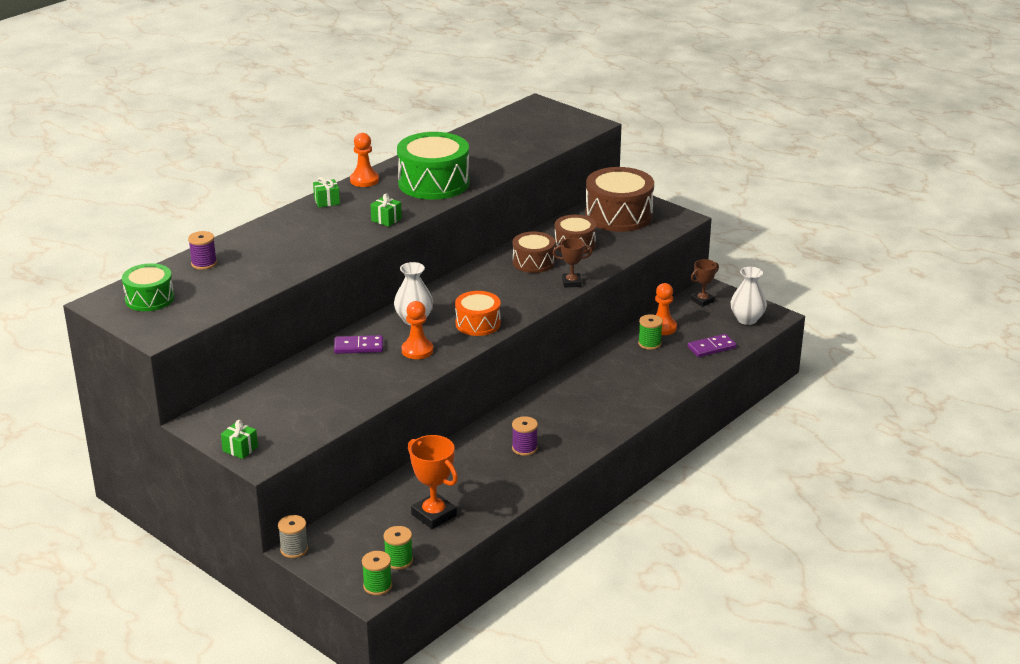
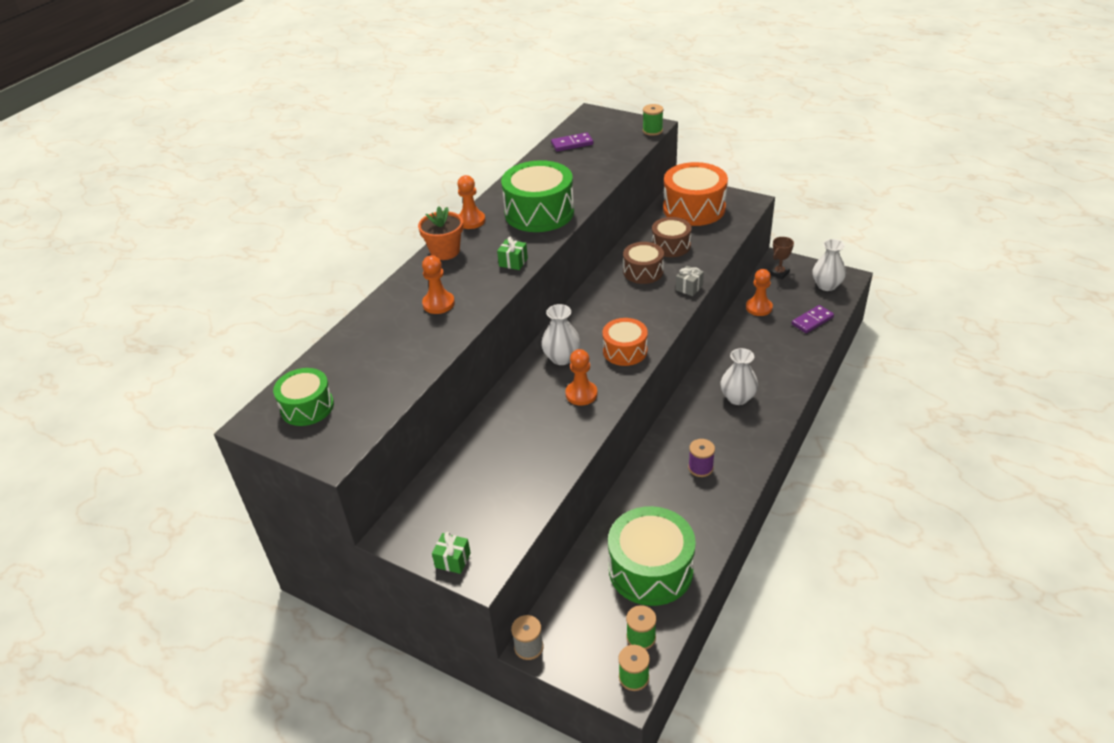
camera: 10 degrees left, 10 degrees up
(204, 263) = (349, 350): purple spool -> none
(300, 241) = (438, 304): none -> orange pawn
(327, 201) = (445, 251): green gift -> orange flower pot
(358, 347) = (522, 401): purple domino -> purple domino (572, 144)
(434, 515) = (650, 569): orange trophy -> green drum
(571, 282) = (689, 288): brown trophy -> grey gift
(594, 399) = (737, 398): none -> white vase
(618, 215) = (694, 208): brown drum -> orange drum
(649, 343) = (756, 327): green spool -> green spool (652, 131)

